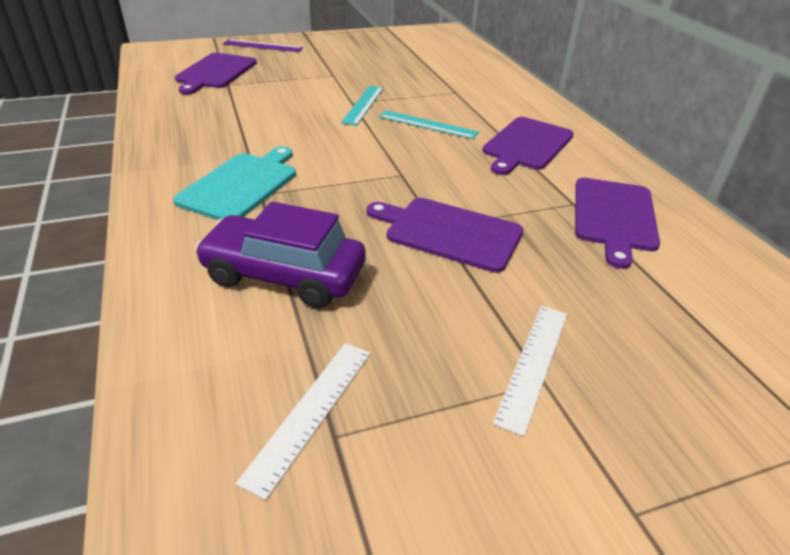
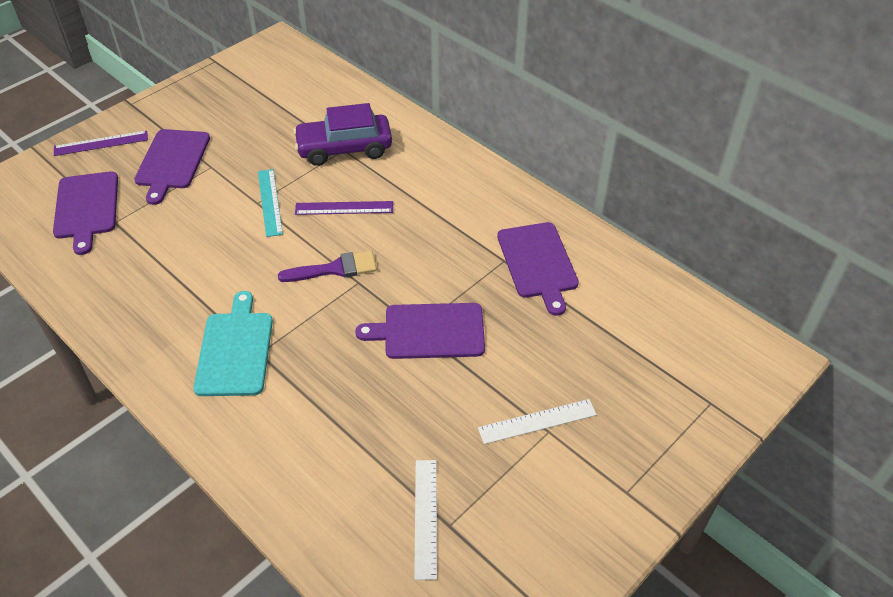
camera: 25 degrees left, 10 degrees up
(284, 275) = (336, 424): purple car -> purple car (344, 148)
(386, 159) = (335, 269): none -> purple brush
(428, 124) = (344, 208): turquoise ruler -> purple ruler
(527, 145) = (440, 203): purple cutting board -> purple cutting board (172, 162)
(533, 364) = (537, 421): white ruler -> white ruler turned 75 degrees clockwise

